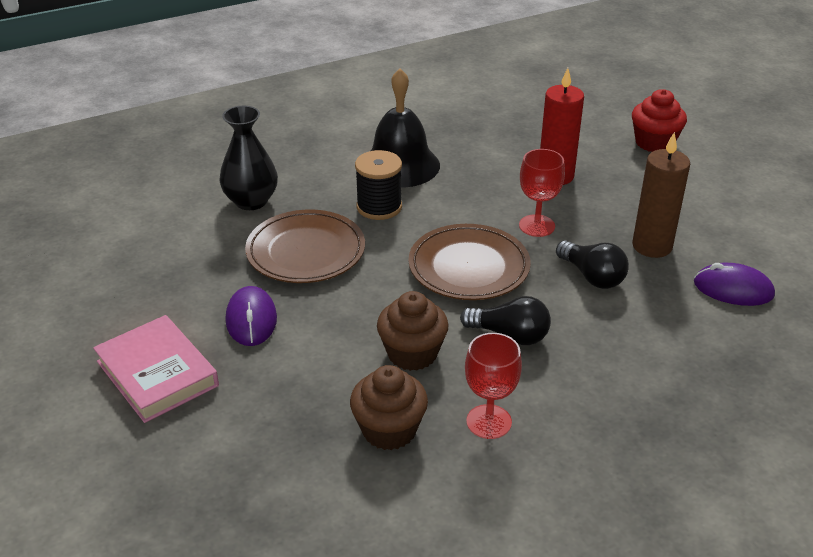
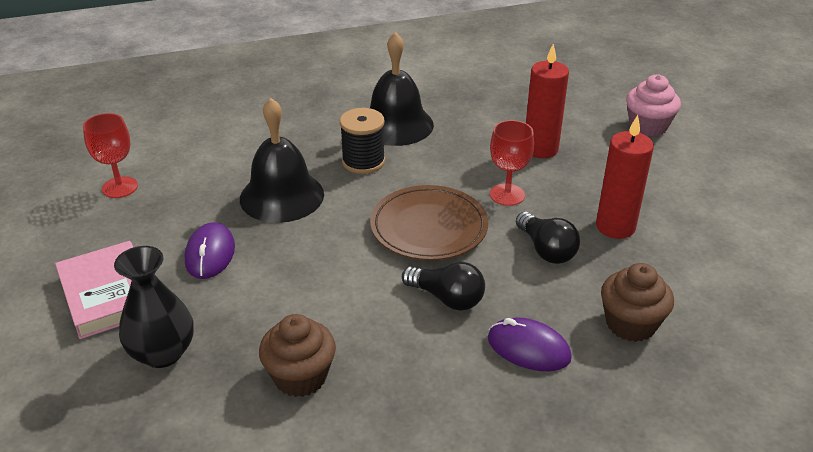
camera: 10 degrees right, 0 degrees up
(251, 201) = (249, 144): black vase -> black vase (163, 353)
(306, 251) = (282, 196): brown plate -> black bell
(412, 353) = (347, 304): brown cupcake -> brown cupcake (630, 324)
(489, 422) = (399, 381): red goblet -> red goblet (120, 187)
(652, 246) = (615, 227): brown candle -> red candle
(654, 142) = (648, 126): red cupcake -> pink cupcake
(733, 289) = (686, 279): purple mouse -> purple mouse (528, 348)

